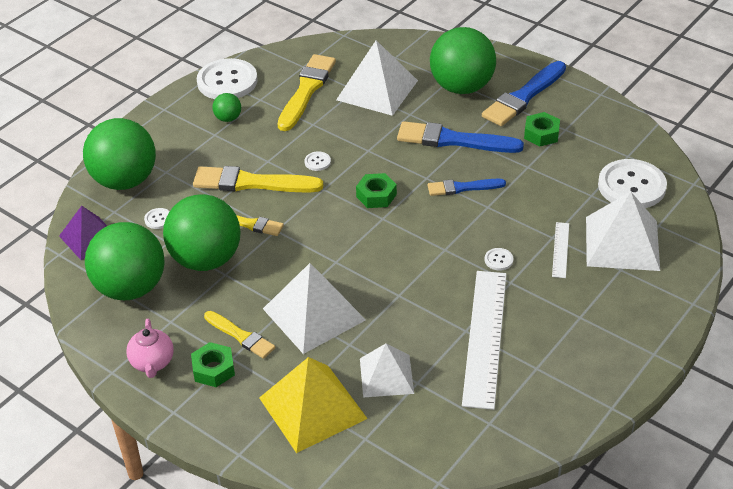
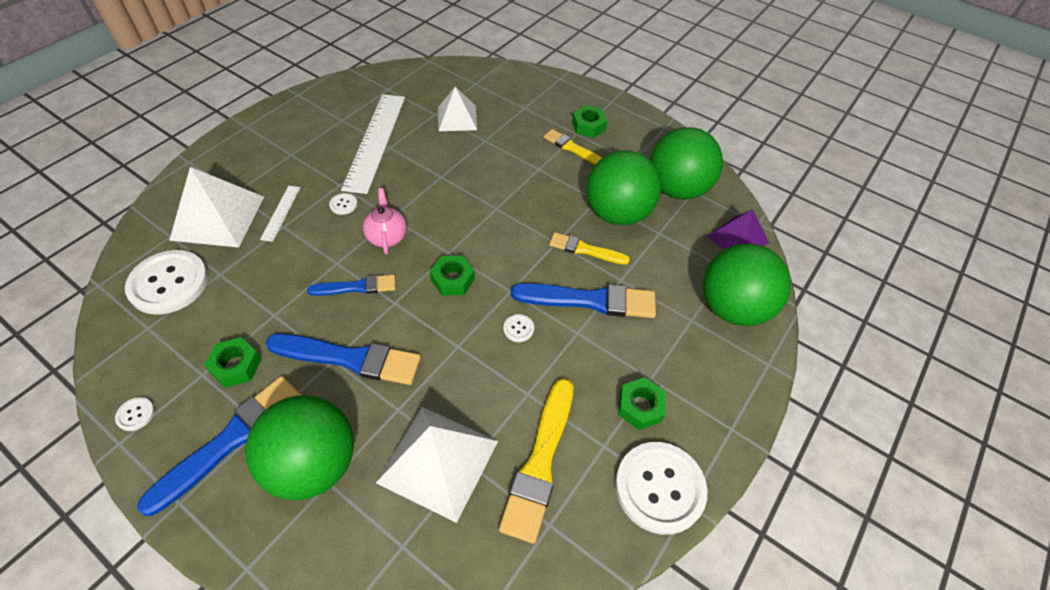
camera: 175 degrees right, 10 degrees up
(152, 363) = (636, 132): pink teapot -> pink teapot (387, 237)
(158, 219) = (677, 257): white button -> white button (135, 414)
(228, 118) = (640, 407): green ball -> green nut
(252, 183) = (590, 300): yellow brush -> blue brush
(312, 408) = (512, 100): yellow pyramid -> none
(314, 314) = (514, 163): white pyramid -> none

